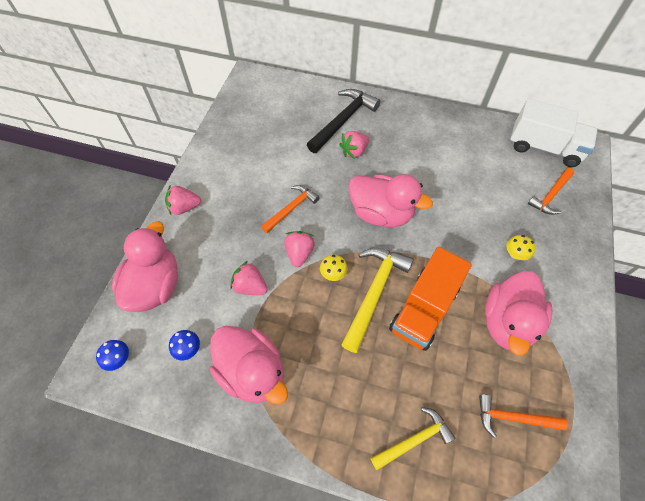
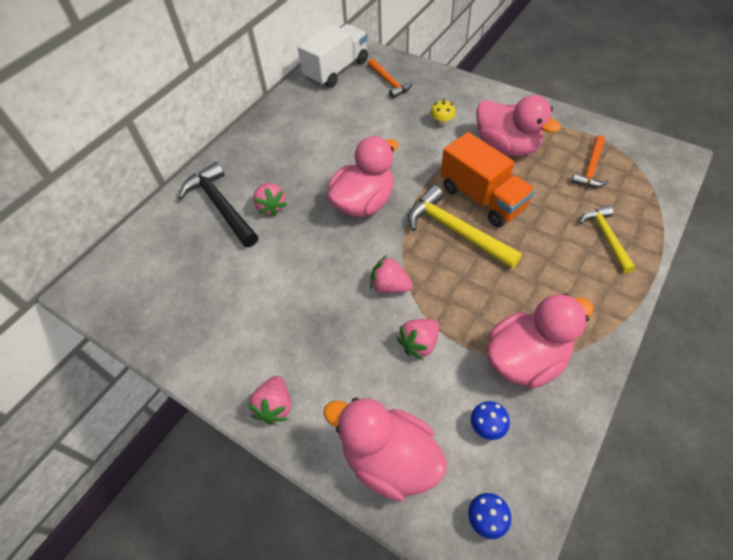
camera: 70 degrees left, 5 degrees down
(291, 208) = (326, 282): orange hammer -> none
(333, 273) = (424, 260): yellow mushroom -> none

